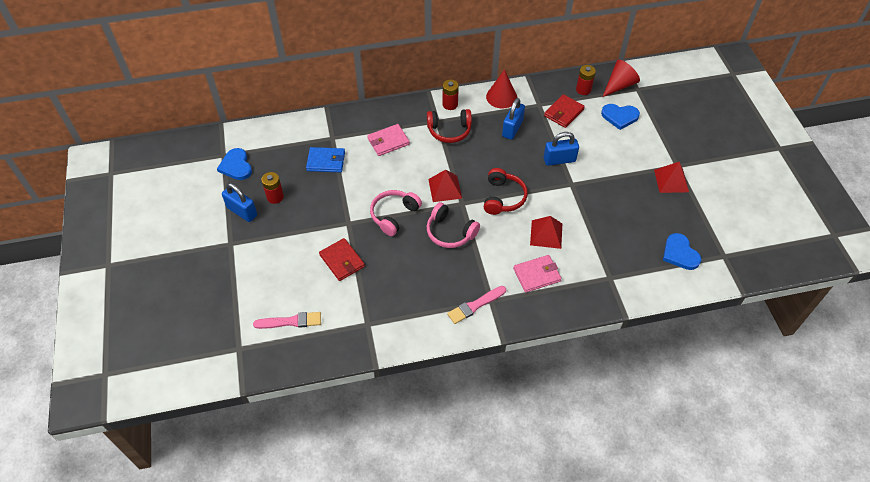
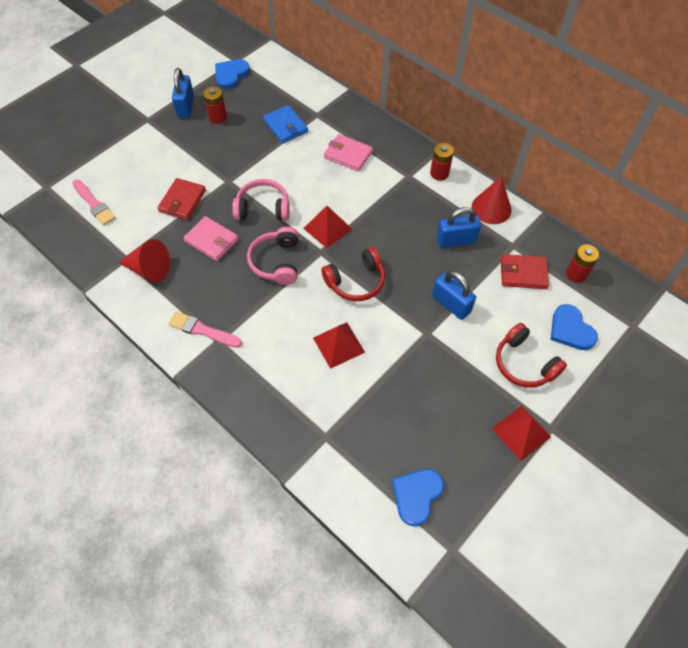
camera: 55 degrees right, 5 degrees up
(449, 130) = (404, 191): red headphones -> red headphones (524, 363)
(536, 275) = (278, 364): pink wallet -> pink wallet (211, 240)
(619, 85) = (619, 305): red cone -> red cone (149, 269)

